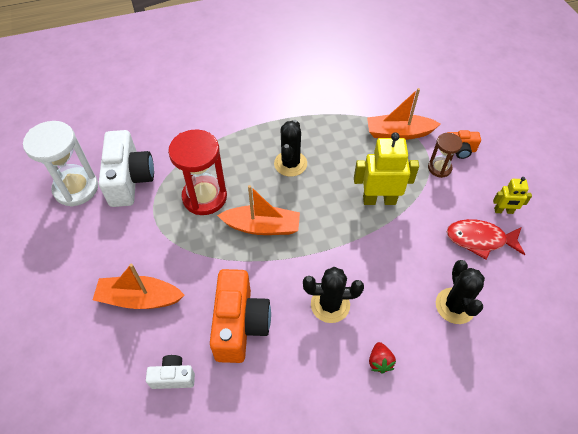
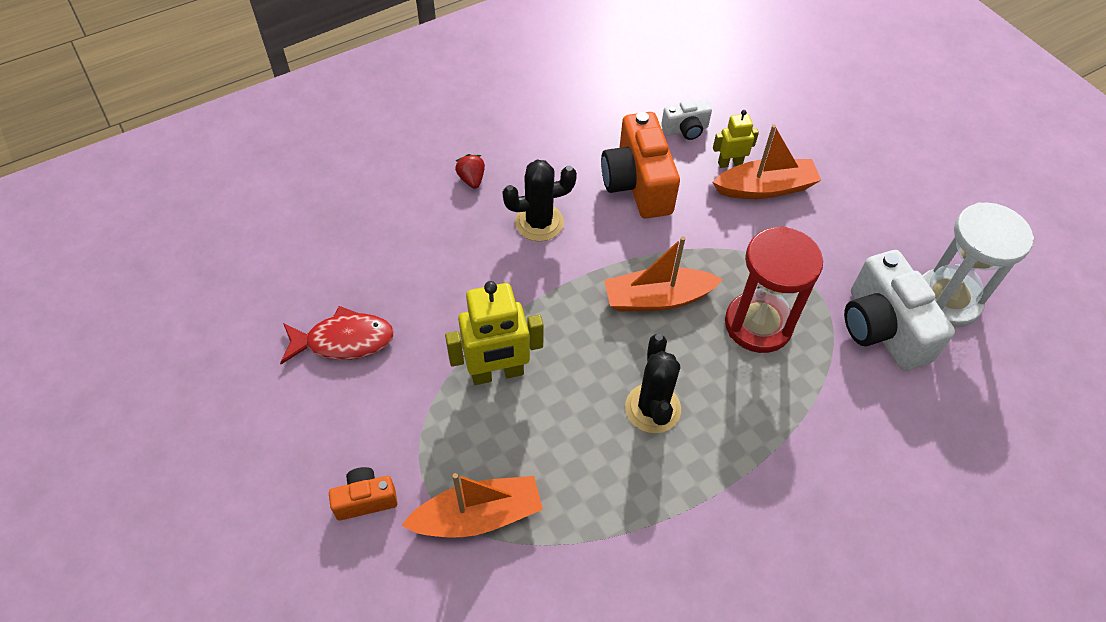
camera: 165 degrees right, 0 degrees up
(439, 168) = (402, 453): brown hourglass -> none
(455, 306) = (384, 249): black cactus -> none
(503, 211) = (301, 394): yellow robot -> yellow robot (730, 163)

